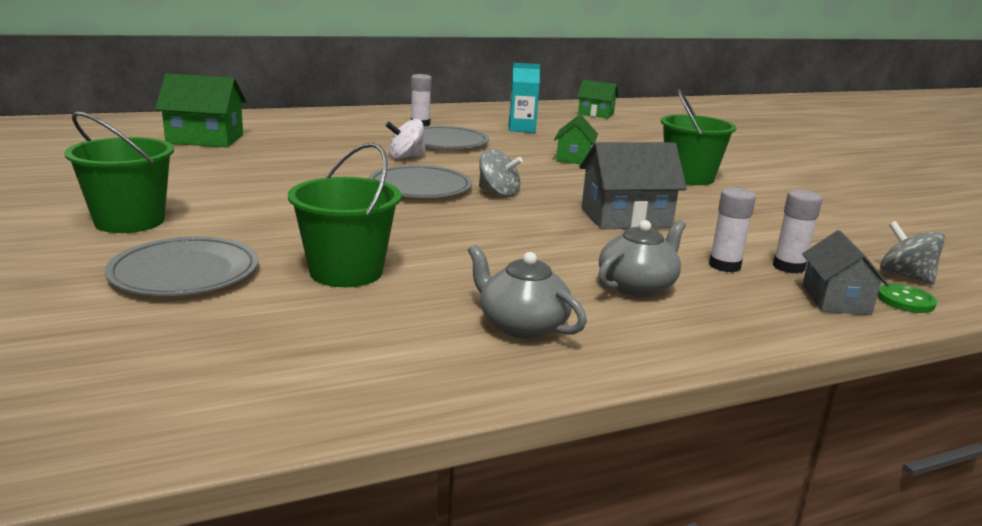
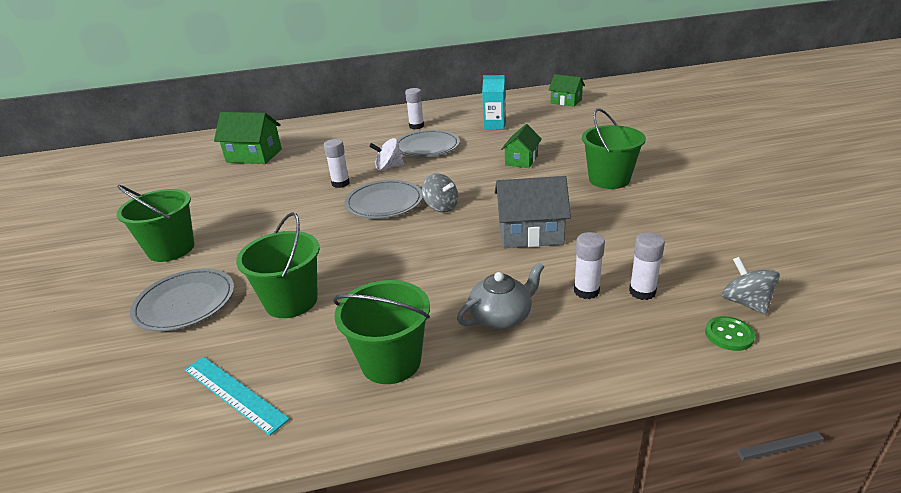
camera: 15 degrees right, 10 degrees up
(316, 357) = (234, 393): none -> turquoise ruler
(348, 168) = (340, 183): none -> white glue stick
(521, 325) = (391, 361): grey teapot -> green bucket
(835, 300) = (664, 333): grey house -> none

